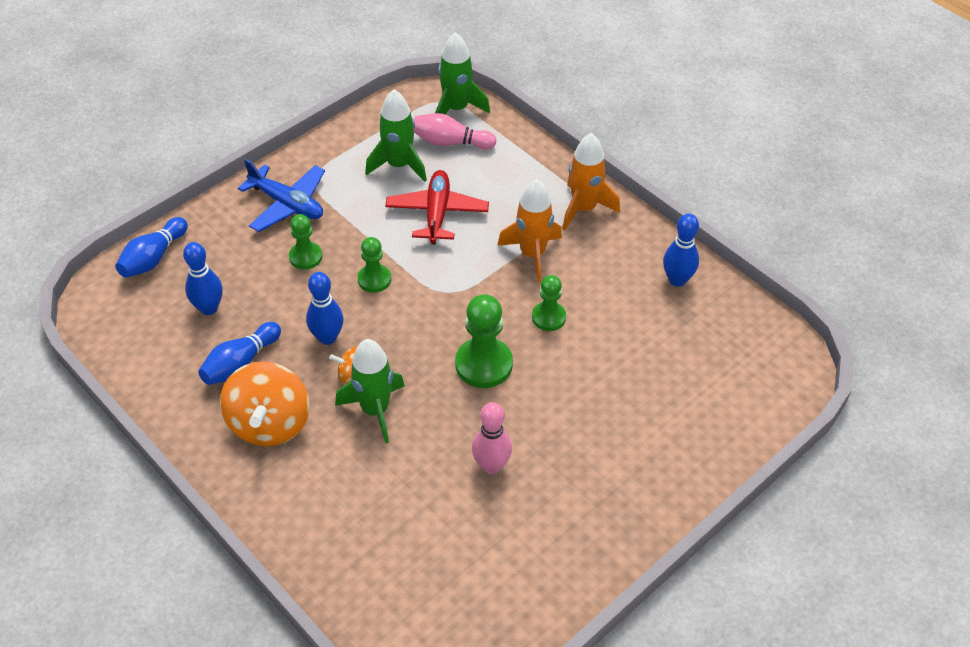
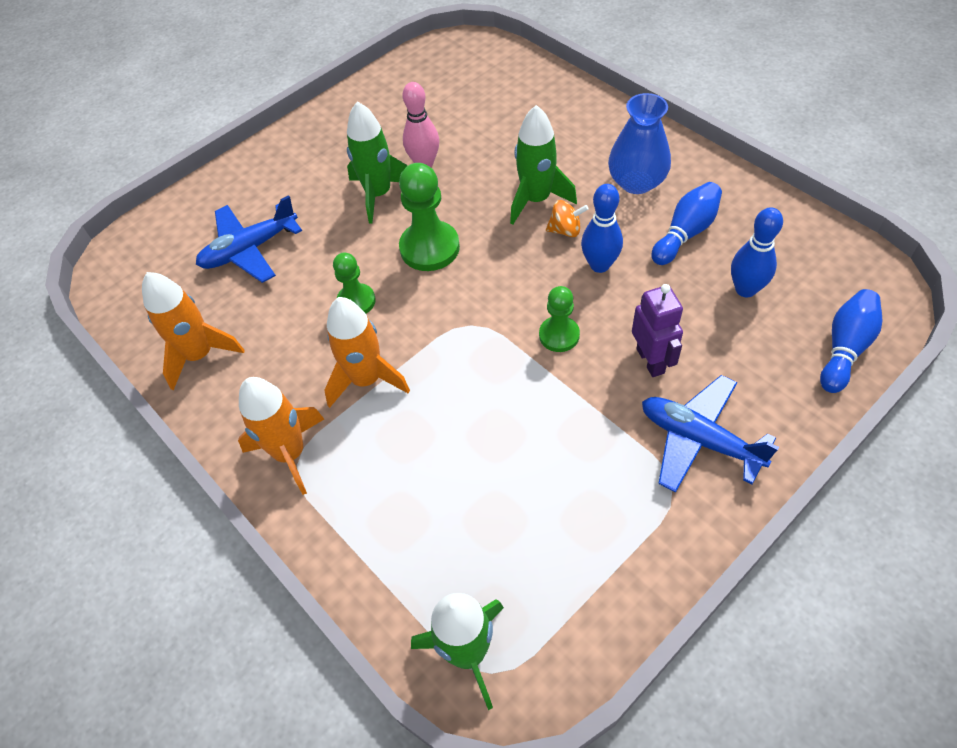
camera: 175 degrees left, 5 degrees up
(269, 424) = (636, 182): orange spinning top -> blue vase
(305, 257) = (650, 360): green pawn -> purple robot
(399, 165) = (551, 519): green rocket -> green rocket (378, 194)
(437, 213) = (489, 435): red plane -> none
(450, 142) = (475, 571): pink bowling pin -> none
(661, 374) = (249, 250): none -> blue plane
(677, 280) = (200, 355): blue bowling pin -> orange rocket

